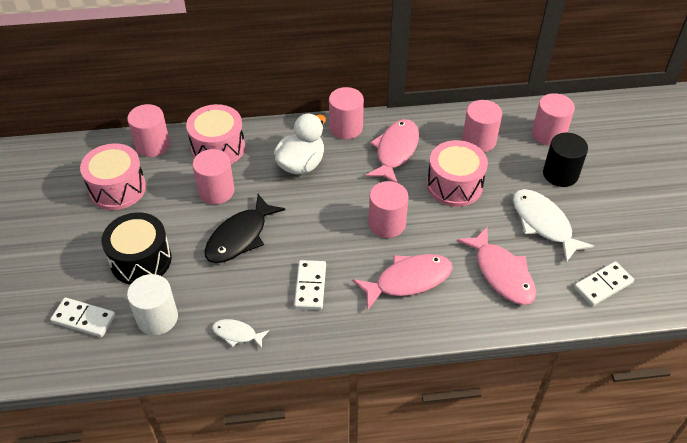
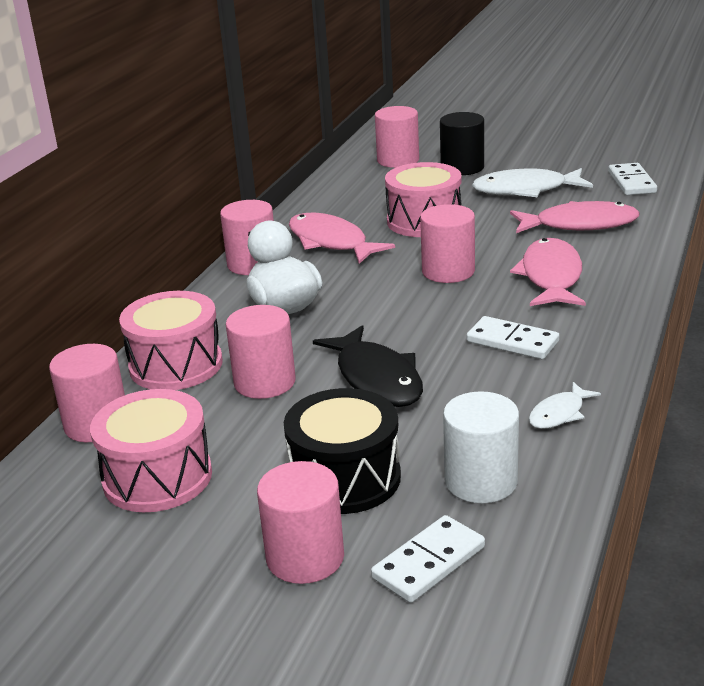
camera: 60 degrees left, 20 degrees down
(479, 140) = (368, 194): pink cylinder -> pink cylinder (305, 557)

